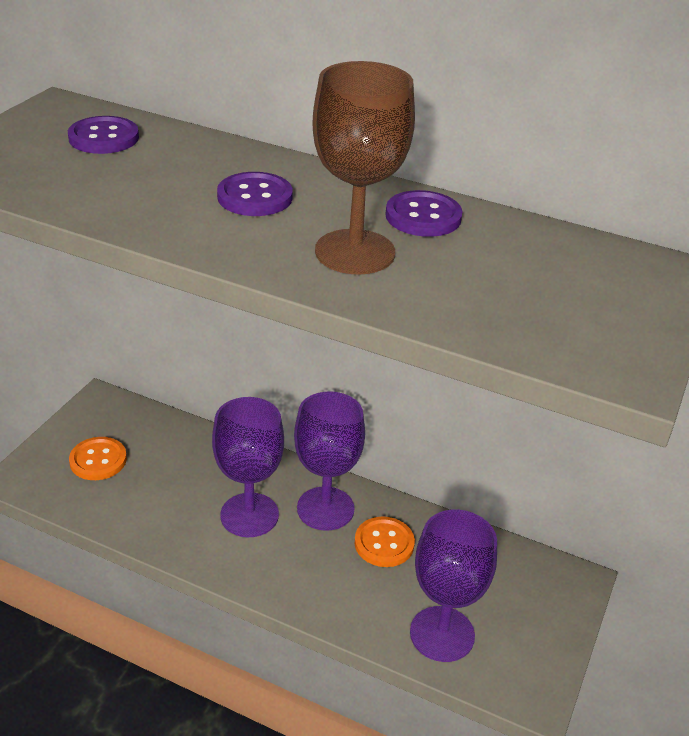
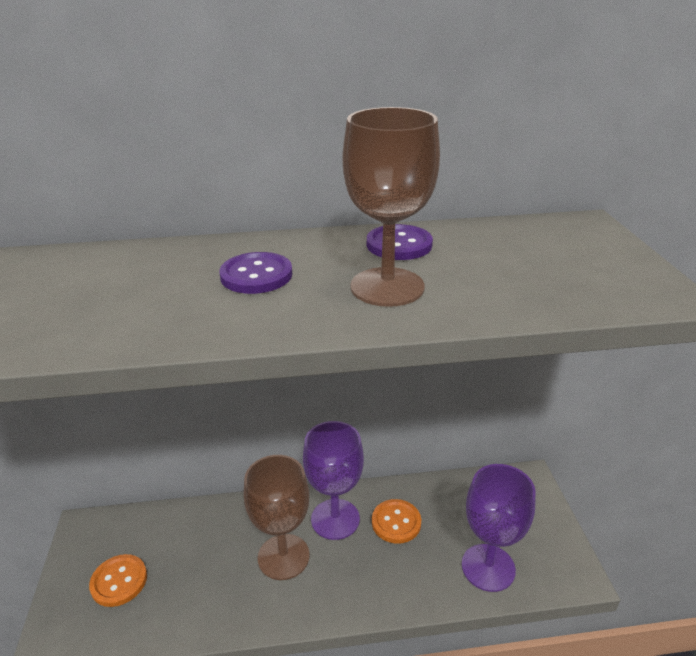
camera: 30 degrees left, 5 degrees down
(104, 138) = (60, 275): purple button -> none
(249, 515) = (283, 556): purple goblet -> brown goblet

